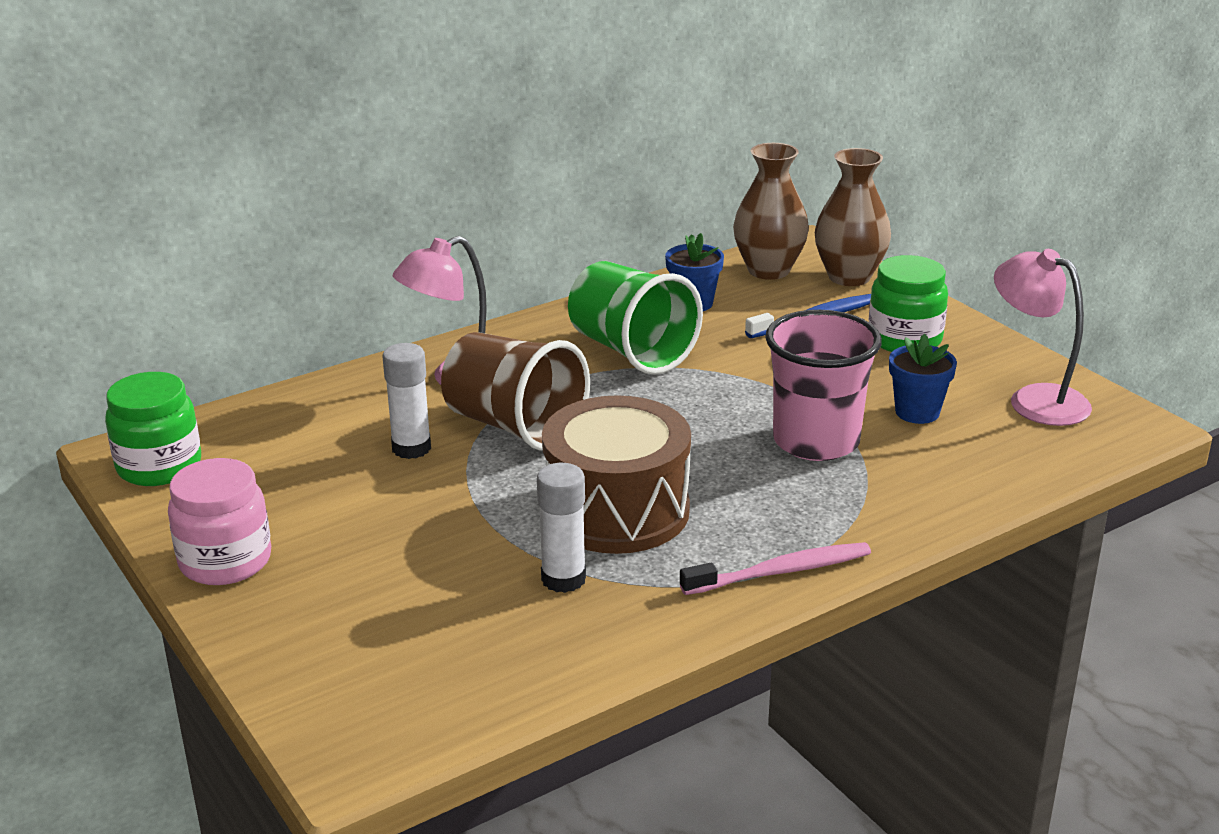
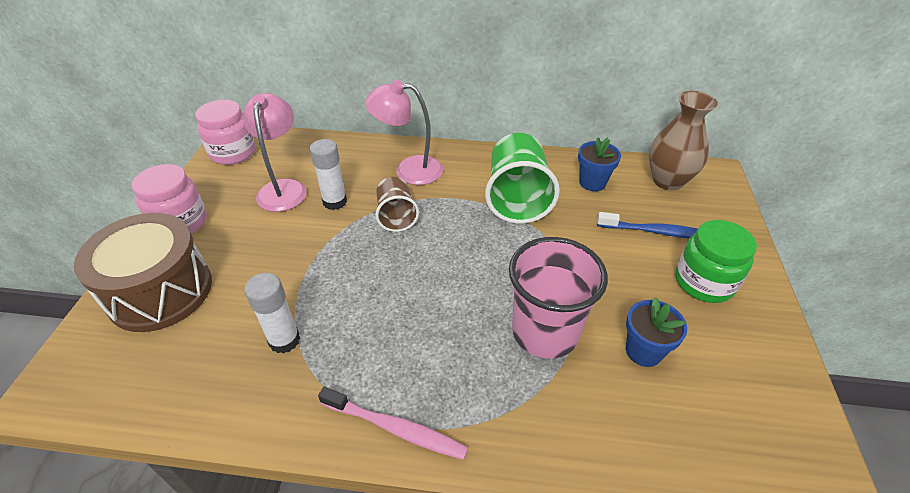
camera: 40 degrees right, 15 degrees up
(159, 466) = (233, 153): green jar -> pink jar
(514, 426) = (396, 216): brown cup -> brown cup, size x0.59
(617, 511) = (370, 309): brown drum -> brown drum (160, 291)
(849, 277) = (718, 211): brown vase -> none
(1035, 399) = (753, 398): pink lamp -> pink lamp (284, 188)

